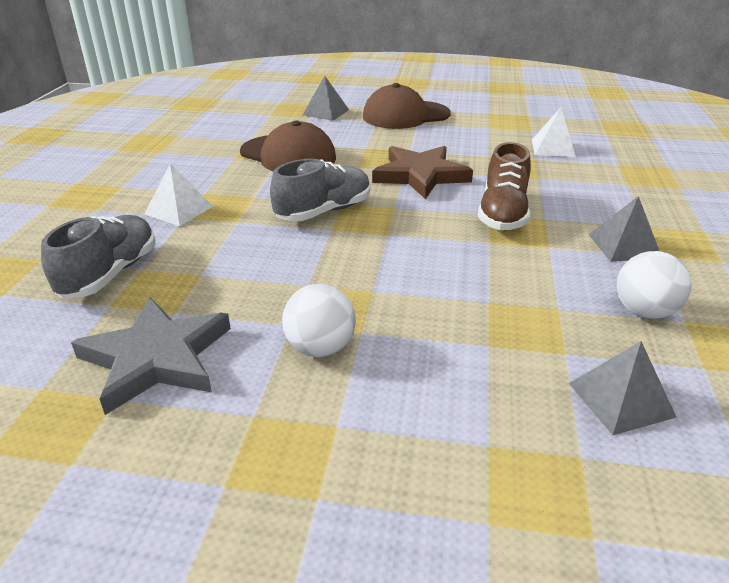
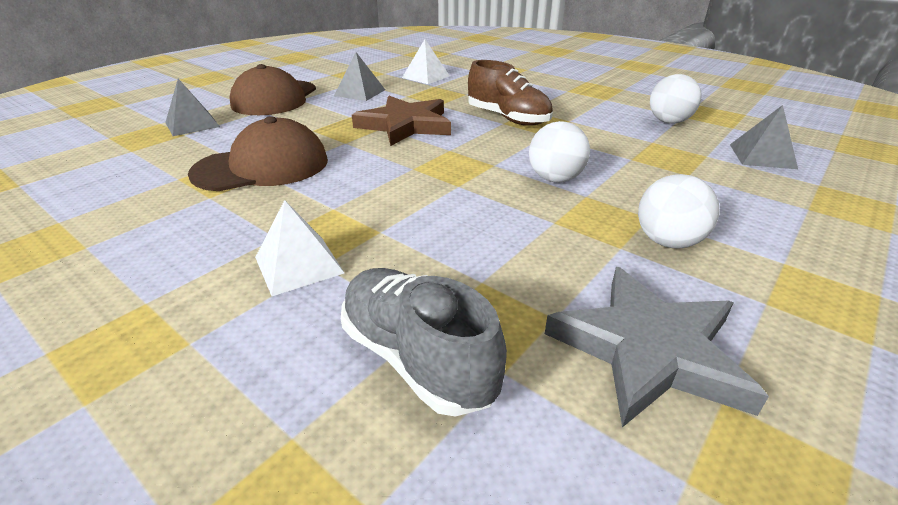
camera: 60 degrees left, 0 degrees up
(324, 211) = (419, 180): grey shoe -> none
(390, 268) = (555, 179): none -> white ball
(624, 246) = (587, 102): grey pyramid -> grey pyramid (360, 92)

